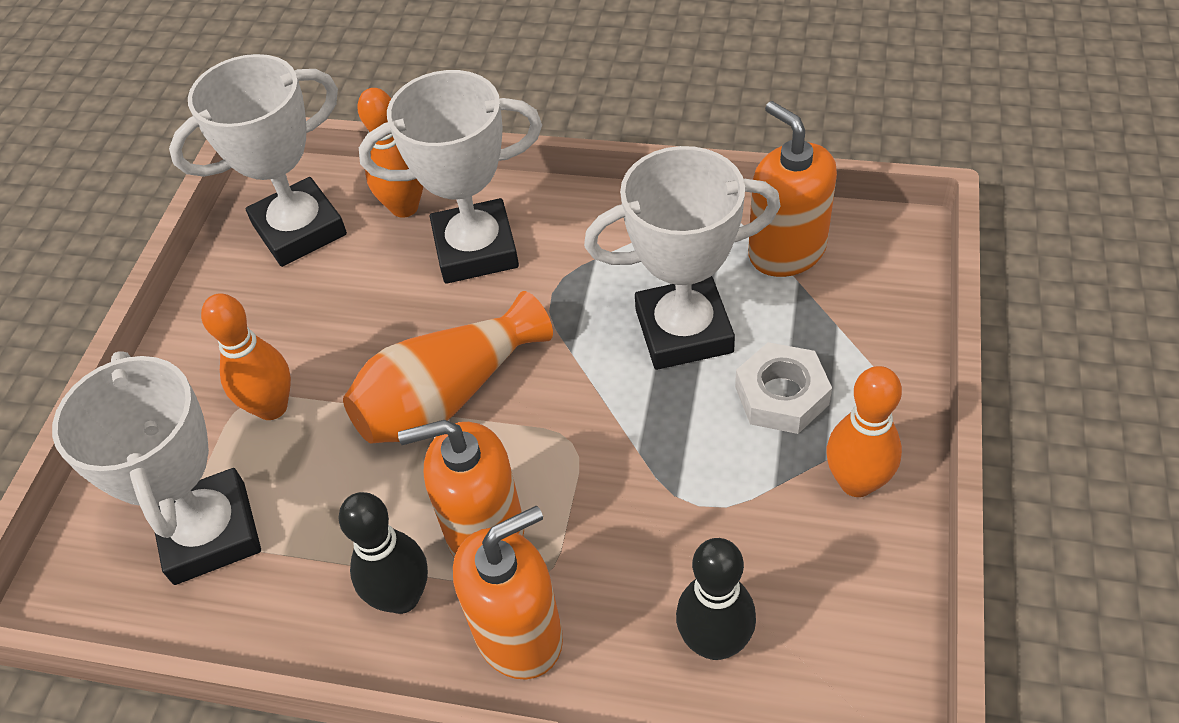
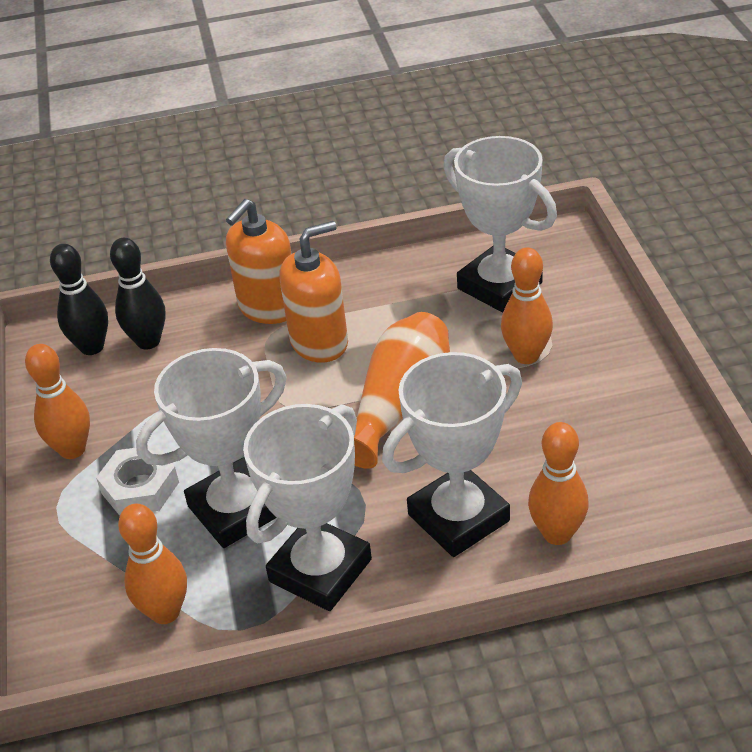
camera: 155 degrees right, 10 degrees down
(299, 229) = (637, 481): white trophy -> white trophy (320, 570)
(402, 597) = (351, 299): black bowling pin -> black bowling pin (92, 347)
(786, 251) = (165, 612): orange soap dispenser -> orange bowling pin

